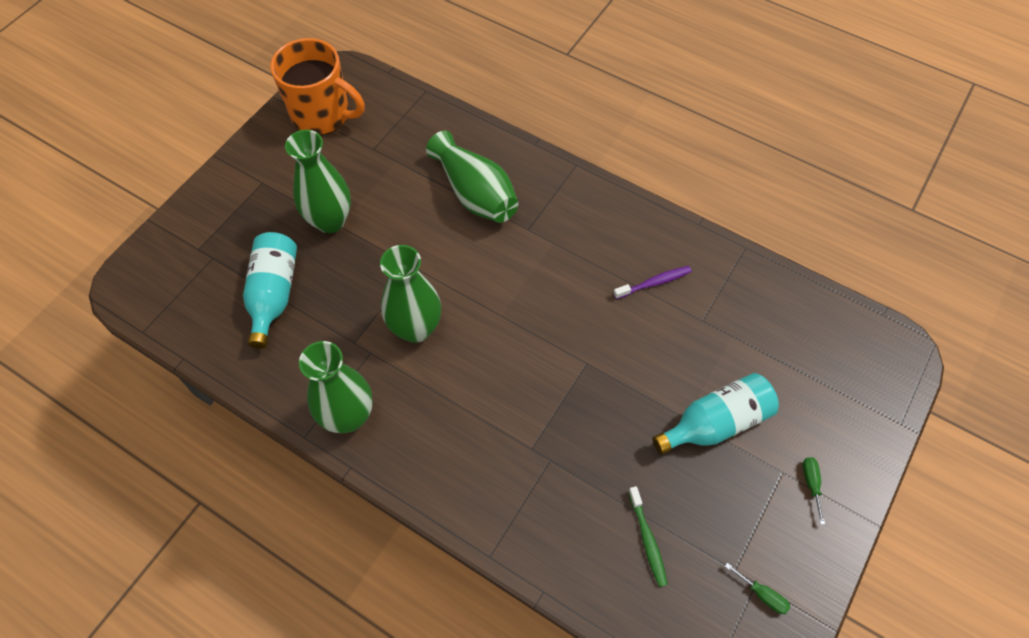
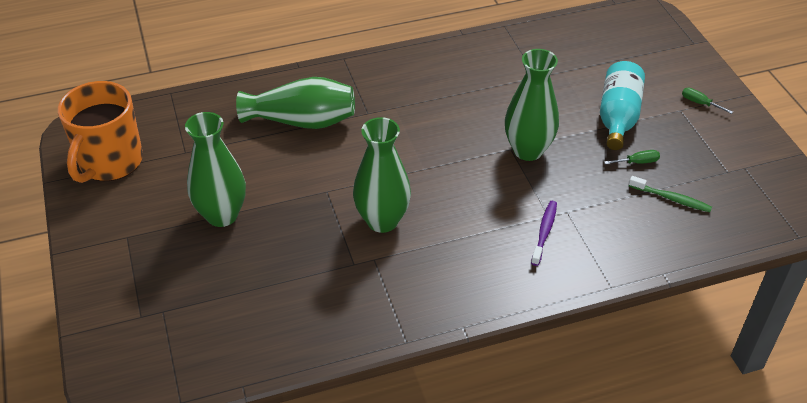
camera: 50 degrees left, 15 degrees down
(273, 294) = (250, 289): turquoise bottle -> none
(322, 115) = (110, 162): orange mug -> orange mug turned 135 degrees clockwise
(348, 416) = (417, 304): green vase -> green vase (528, 150)
(654, 283) = (484, 80): purple toothbrush -> purple toothbrush (544, 232)
(762, 594) = (754, 169): green screwdriver -> green screwdriver (637, 162)

